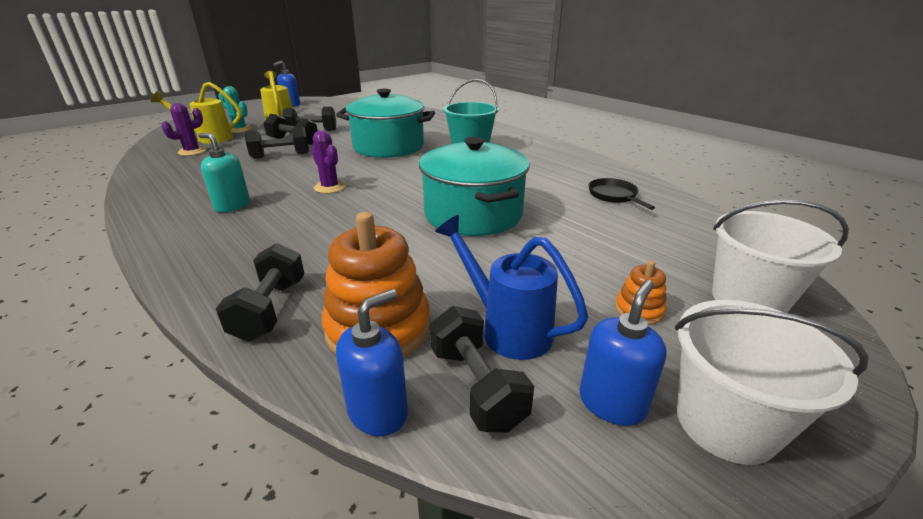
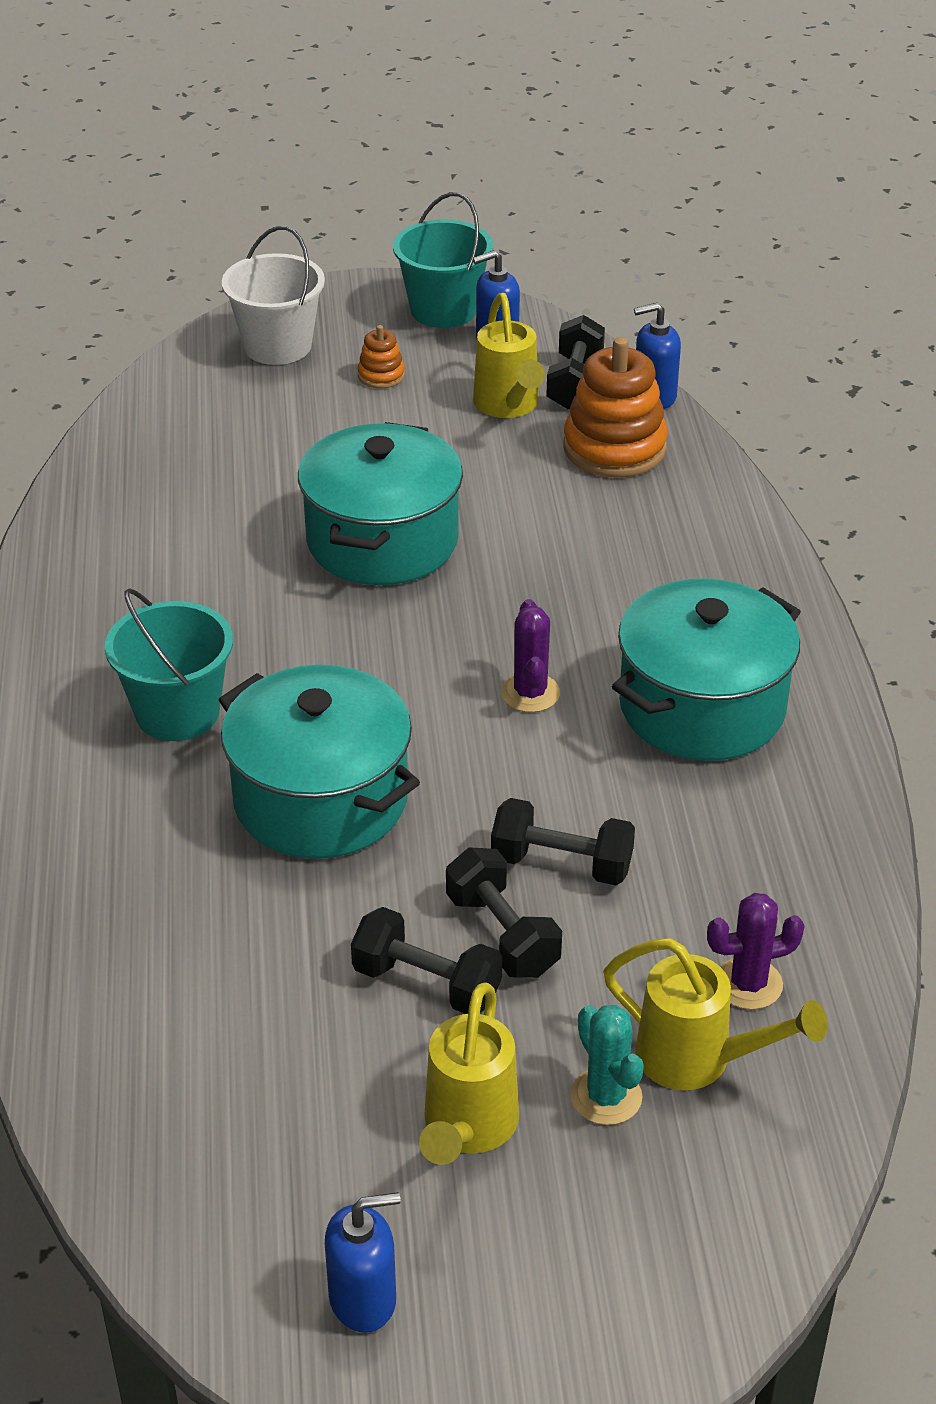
camera: 145 degrees left, 10 degrees up
(232, 205) = (702, 707): turquoise soap dispenser -> turquoise pot
(270, 309) = (702, 504): black dumbbell -> none
(506, 328) = (509, 406): blue watering can -> yellow watering can
(614, 196) = (156, 492): black pan -> none
(725, 423) = (443, 310): white bucket -> turquoise bucket

